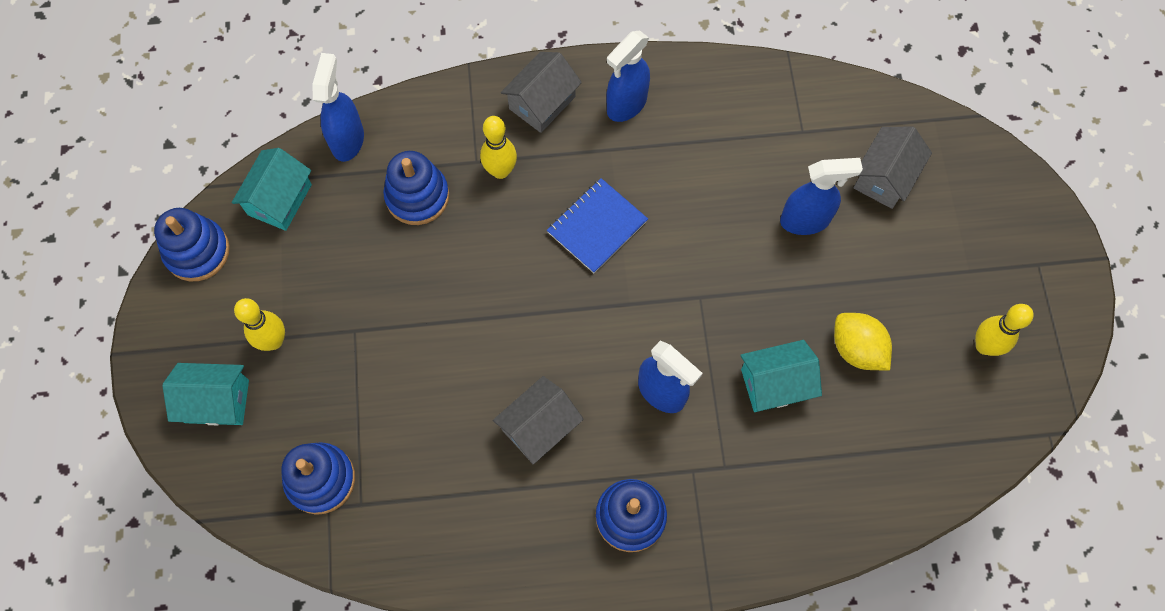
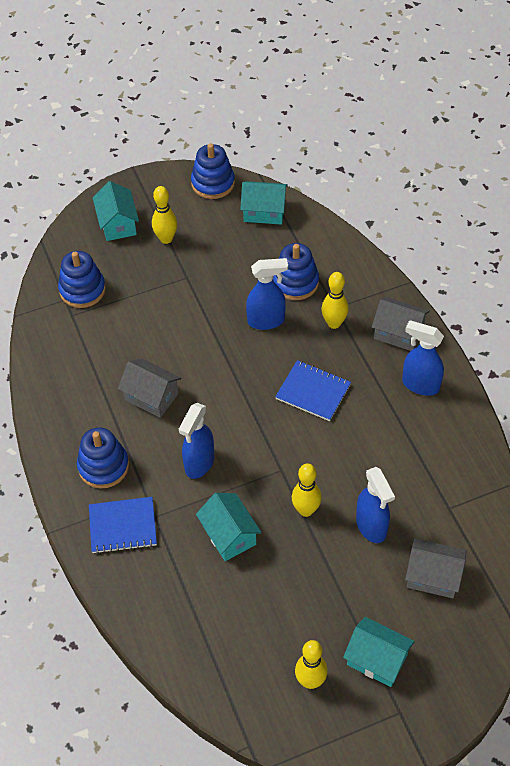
camera: 75 degrees right, 15 degrees down
(348, 140) = (322, 233): blue spray bottle -> blue spray bottle (266, 321)
(728, 512) = (123, 526): none -> blue notebook
(764, 285) = (306, 510): none -> yellow bowling pin
(857, 349) = (276, 586): yellow lemon -> none
(972, 268) = (377, 659): none -> turquoise house

